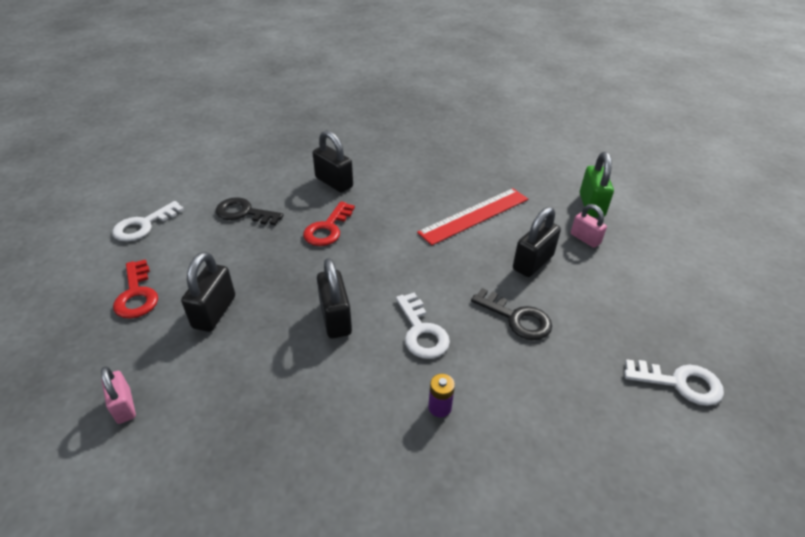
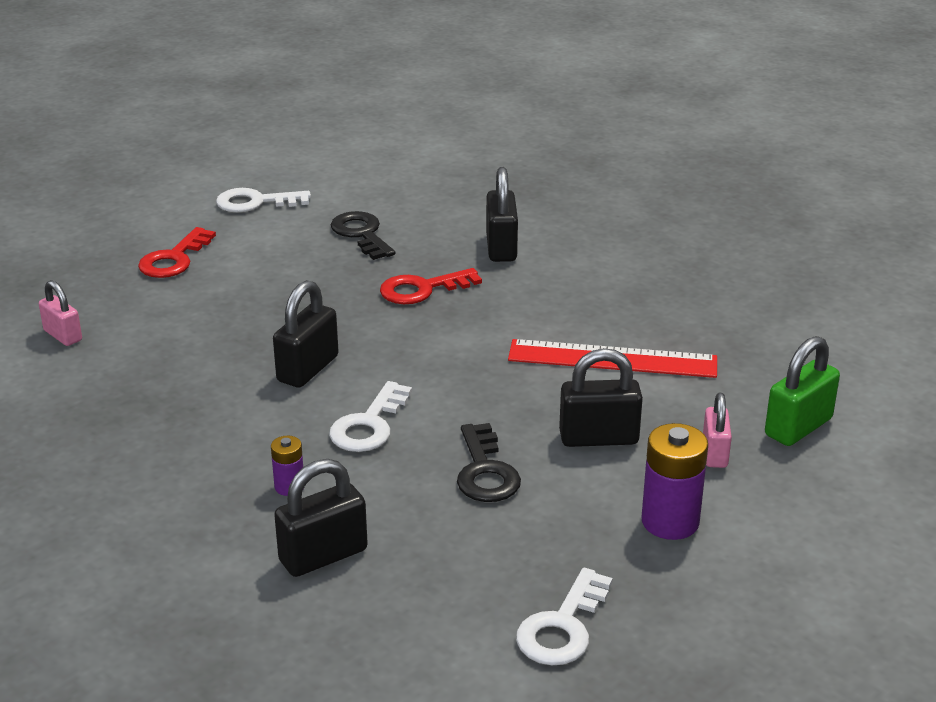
camera: 45 degrees right, 10 degrees down
(124, 406) = (63, 335): pink padlock -> pink padlock turned 60 degrees counterclockwise
(214, 312) = (215, 306): black padlock -> black padlock (323, 555)
(624, 287) = (670, 521): none -> purple battery
(679, 383) = (563, 627): white key -> white key turned 60 degrees clockwise

